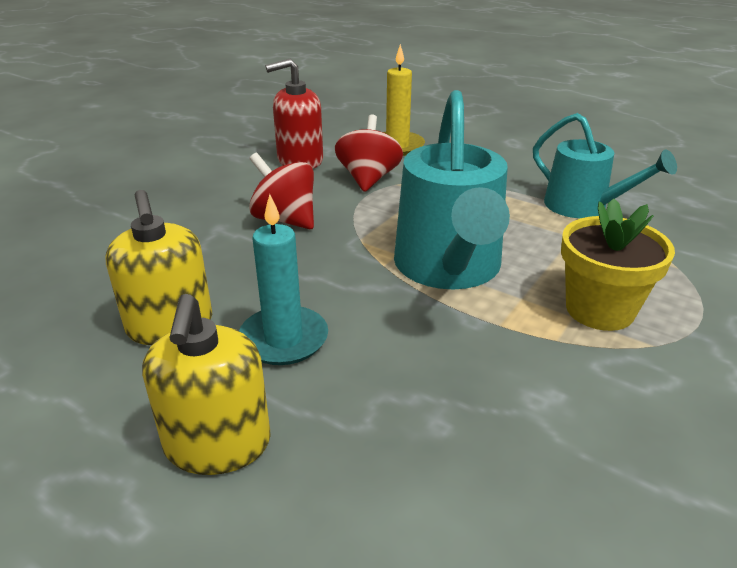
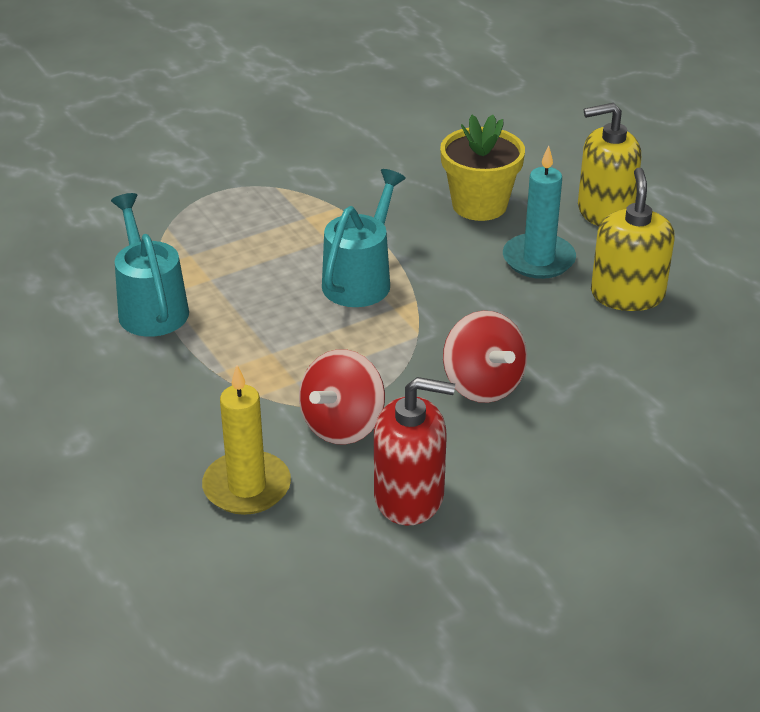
camera: 155 degrees left, 5 degrees up
(217, 444) = (604, 211): yellow soap dispenser -> yellow soap dispenser turned 120 degrees counterclockwise
(449, 269) = (361, 279): turquoise watering can -> turquoise watering can, size x0.64
(599, 310) = (280, 215): yellow flower pot -> yellow flower pot (479, 205)

